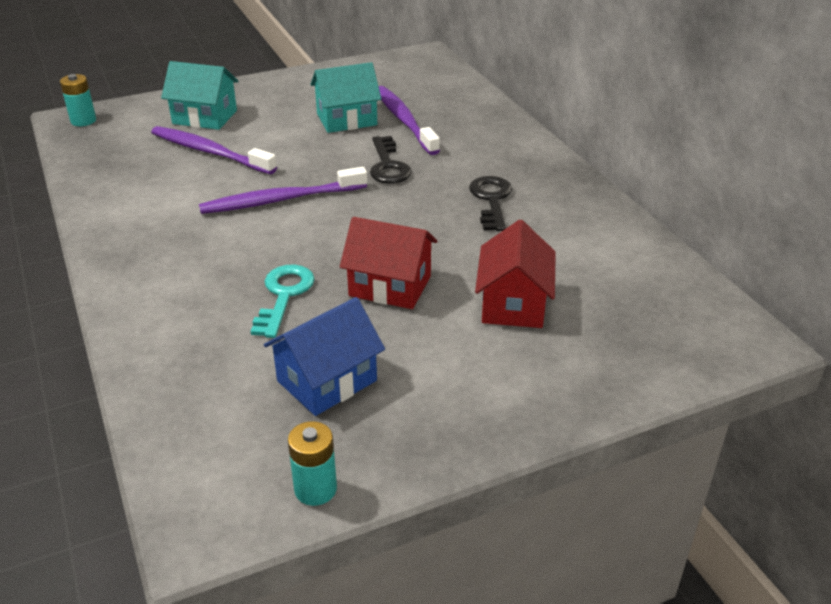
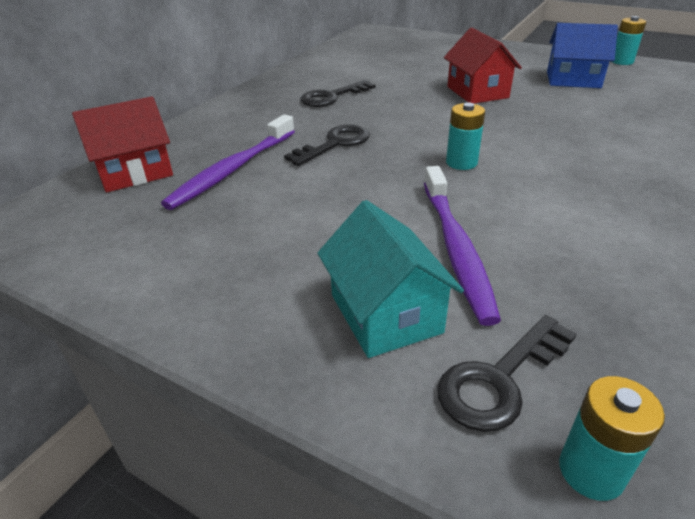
camera: 125 degrees left, 0 degrees up
(134, 124) = (499, 380): none -> black key
(281, 200) = (461, 163): purple toothbrush -> turquoise battery
(284, 295) = (549, 113): turquoise key -> none
(346, 119) = (265, 200): turquoise house -> none
(513, 304) = (431, 65): red house -> red house (135, 172)

